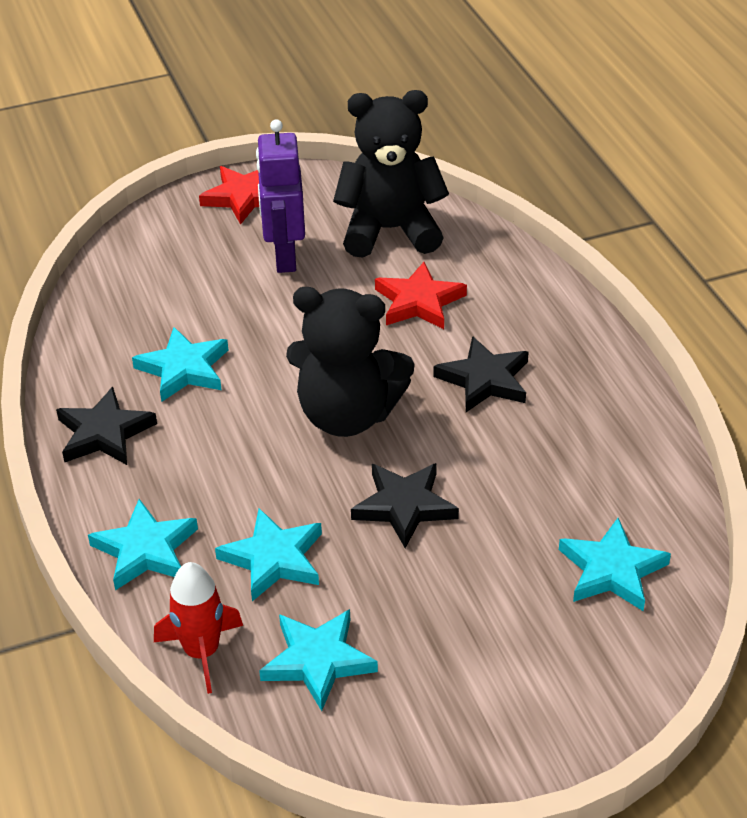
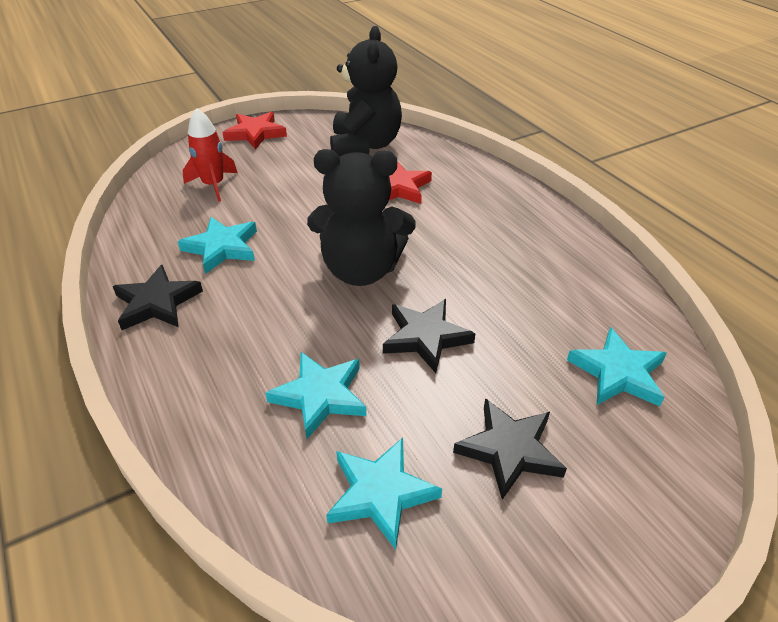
camera: 10 degrees left, 0 degrees up
(145, 550) = (200, 401): turquoise star -> none
(202, 652) = (264, 499): red rocket -> red rocket (213, 185)
(284, 258) = (291, 167): purple robot -> none
(390, 230) = (365, 146): black teddy bear -> black teddy bear turned 105 degrees clockwise
(484, 379) = (462, 235): black star -> black star (509, 450)

